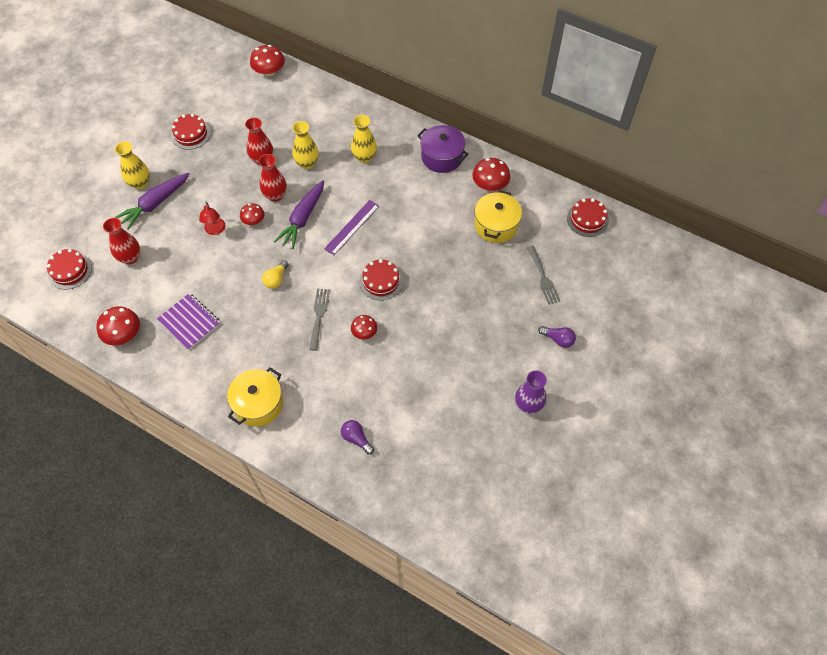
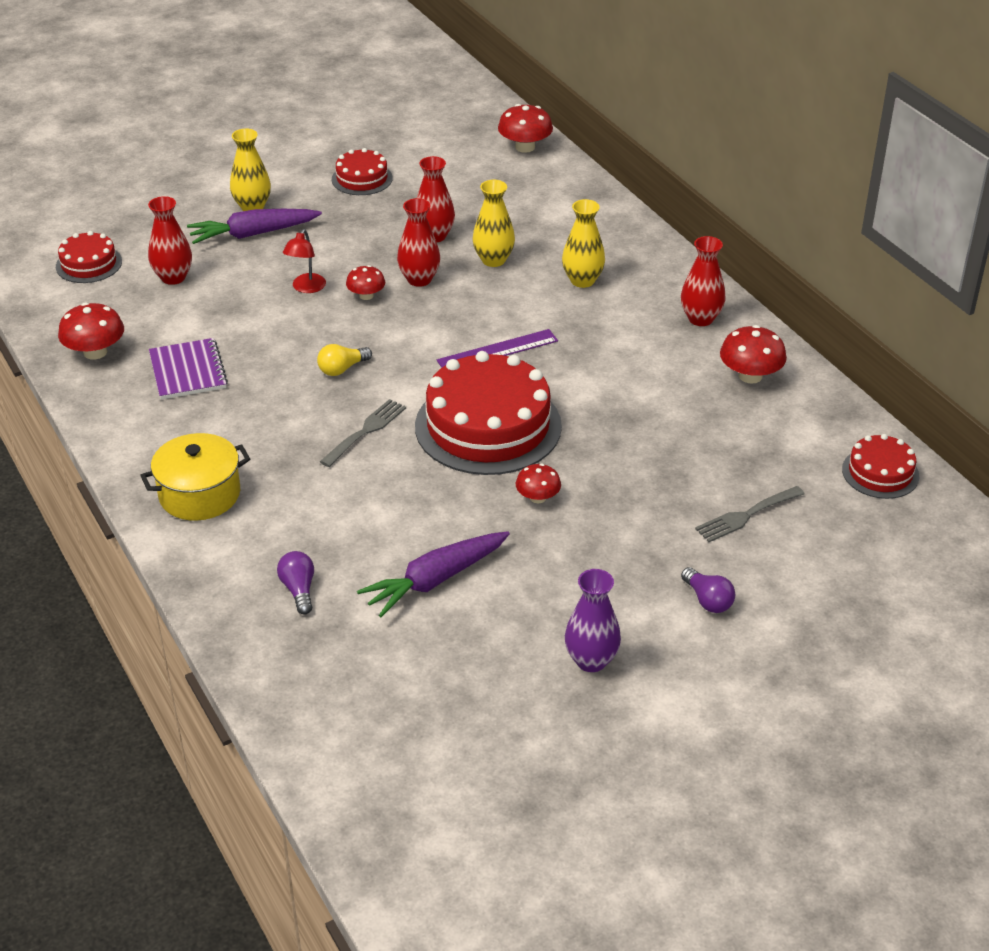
camera: 30 degrees right, 20 degrees down
(303, 218) = (436, 317): purple carrot -> purple carrot (435, 580)
(364, 332) = (414, 474): red mushroom -> red mushroom (538, 497)
(381, 281) = (488, 426): red cake -> red cake, size x1.99
(442, 157) = (700, 319): purple pot -> red vase
(496, 225) = (720, 426): yellow pot -> none
(543, 277) = (746, 516): grey fork -> grey fork turned 45 degrees clockwise

